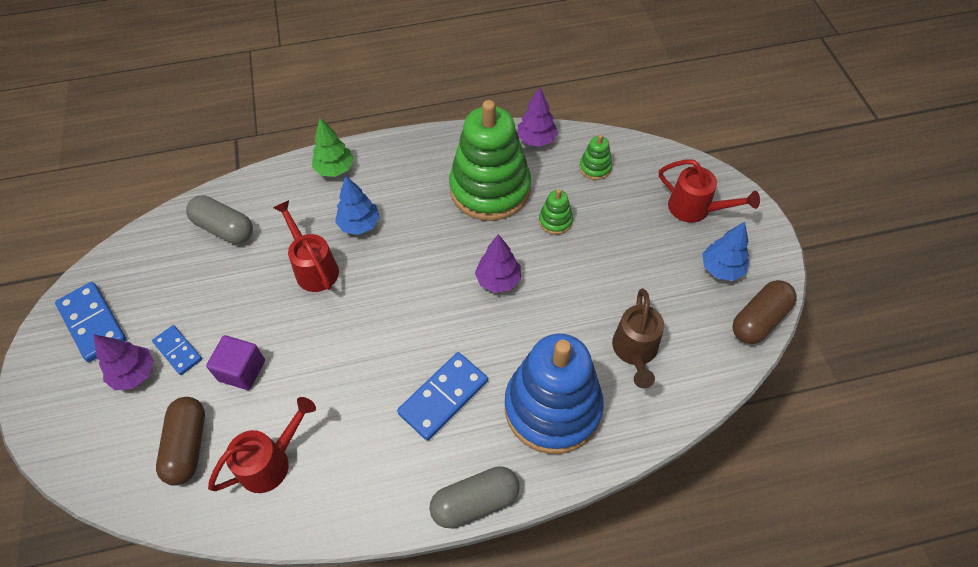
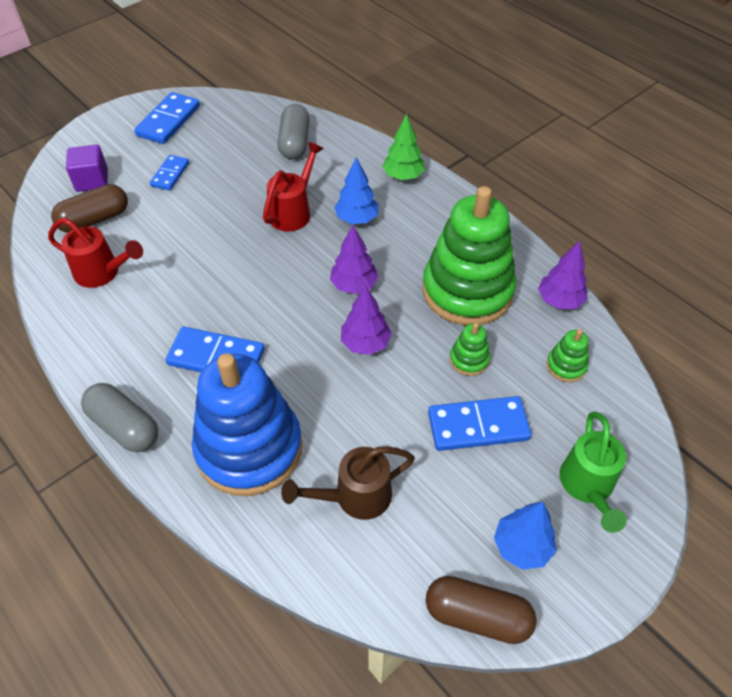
camera: 60 degrees right, 5 degrees down
(134, 373) = (139, 162): purple tree -> purple tree (354, 285)
(242, 370) = (173, 217): purple cube -> purple cube (92, 180)
(615, 245) = (478, 426): none -> blue domino
(695, 209) = (587, 486): red watering can -> green watering can

